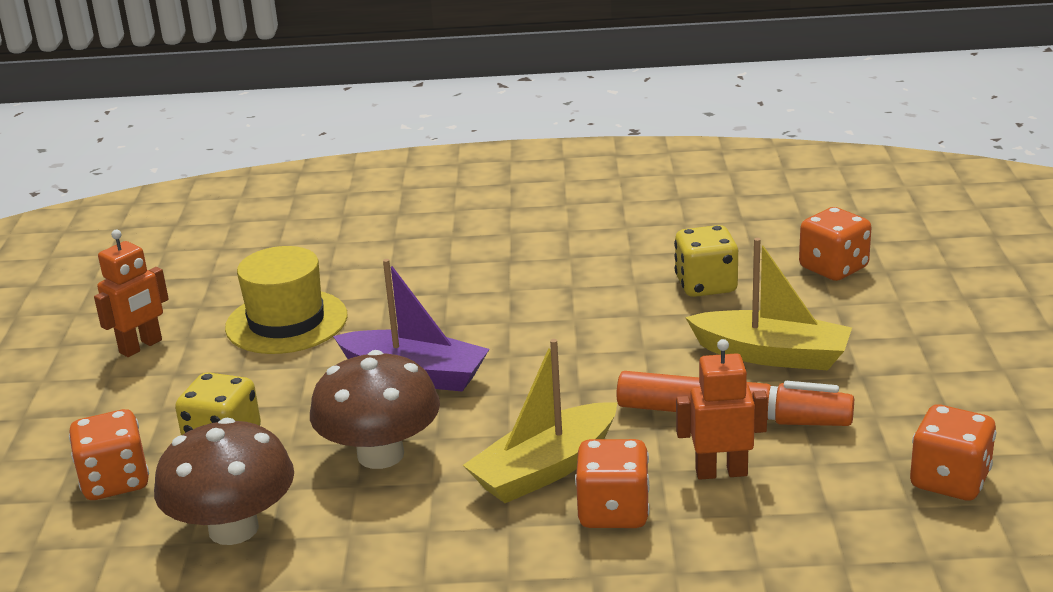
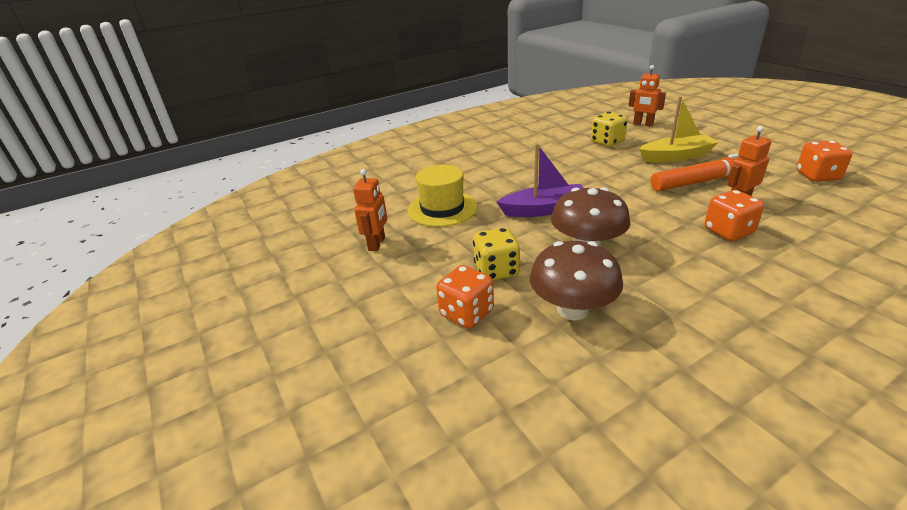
camera: 30 degrees left, 5 degrees up
(545, 469) = (669, 225): yellow boat -> none
(833, 268) = (643, 124): orange dice -> orange robot

